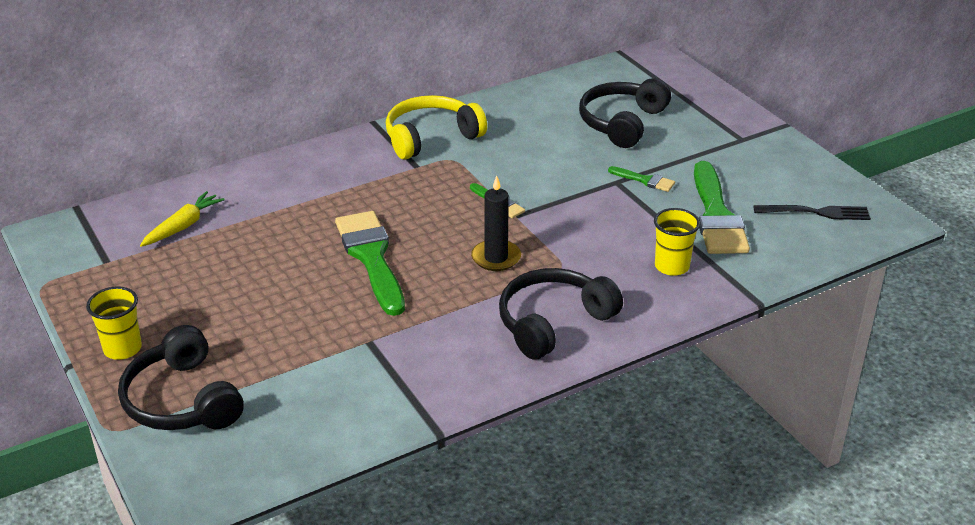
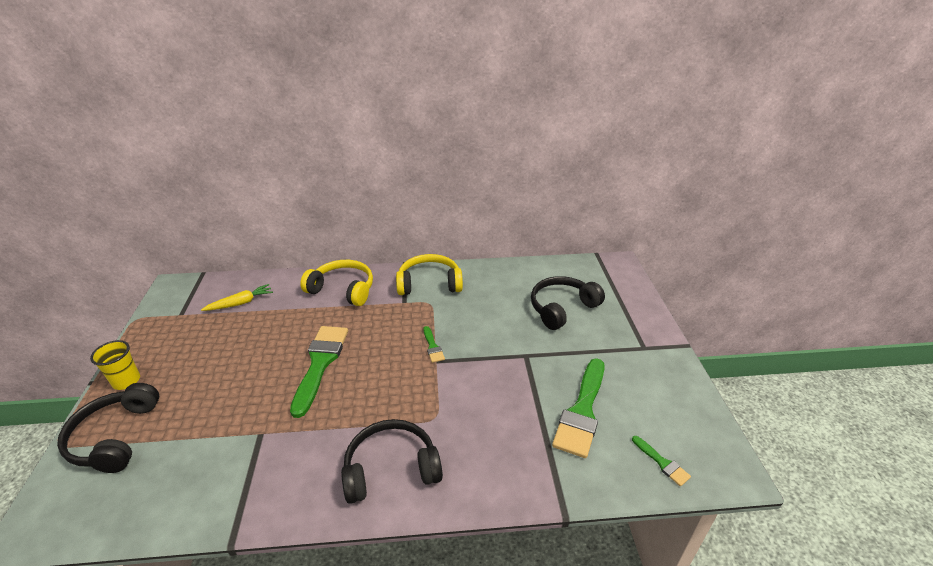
camera: 25 degrees right, 0 degrees up
(317, 174) = (343, 289): none -> yellow headphones
(496, 258) = (396, 392): black candle -> none
(644, 180) = (547, 361): green brush -> green brush (662, 463)
(672, 266) = (516, 448): yellow cup -> none
(816, 212) = (668, 437): black fork -> none

